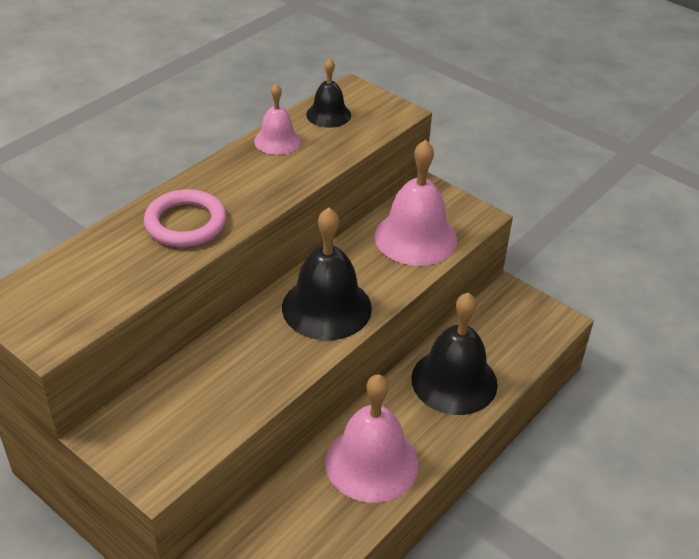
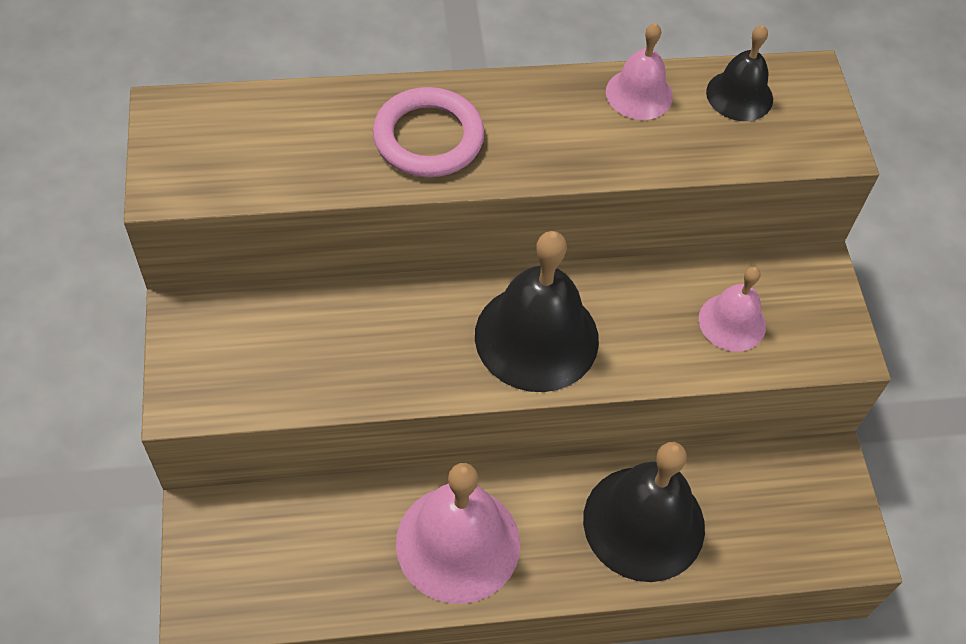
camera: 40 degrees right, 15 degrees up
(415, 237) = (732, 322): pink bell -> pink bell, size x0.55

